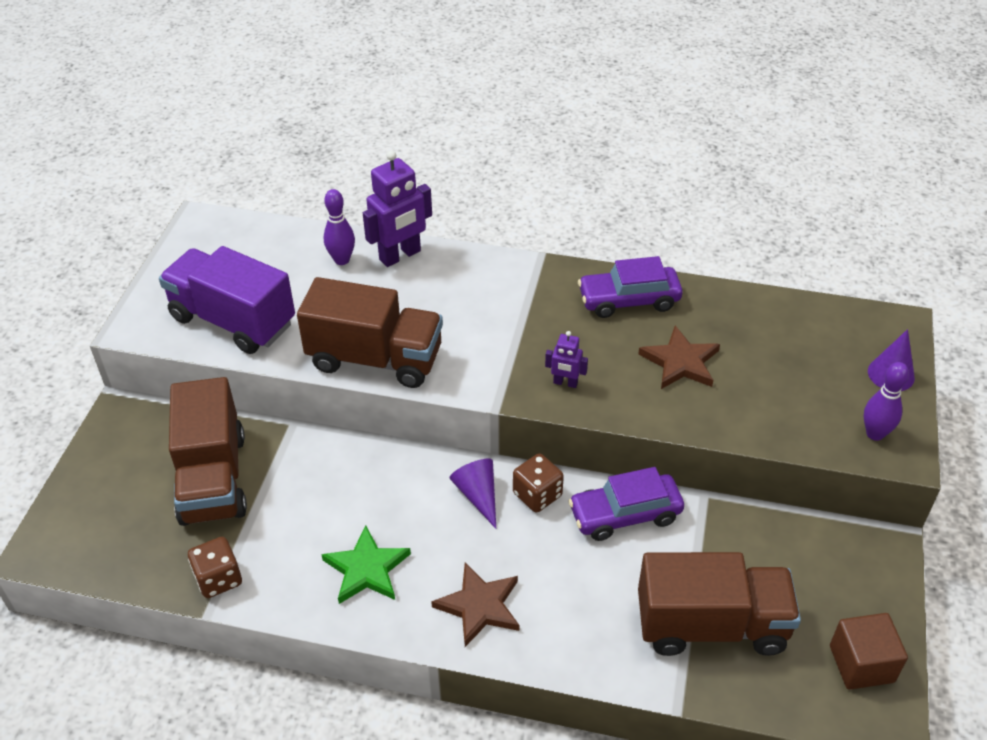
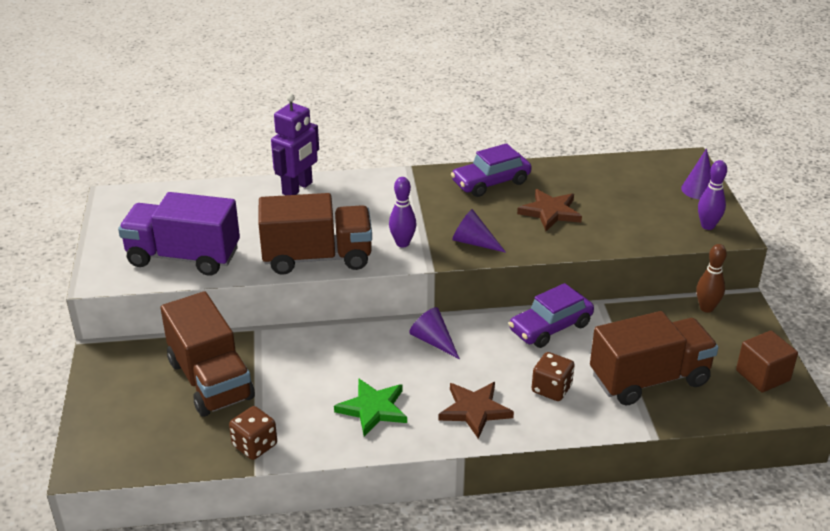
camera: 20 degrees left, 10 degrees down
(342, 260) = (251, 200): purple bowling pin -> purple bowling pin (402, 243)
(537, 495) = (478, 330): brown dice -> brown dice (551, 389)
(565, 383) = (473, 242): purple robot -> purple cone
(836, 541) = (706, 308): none -> brown bowling pin

